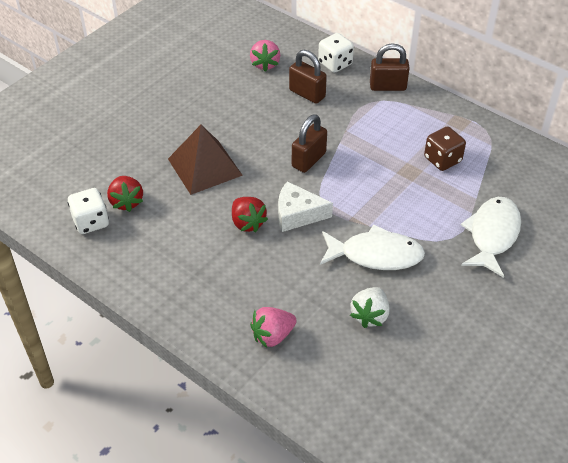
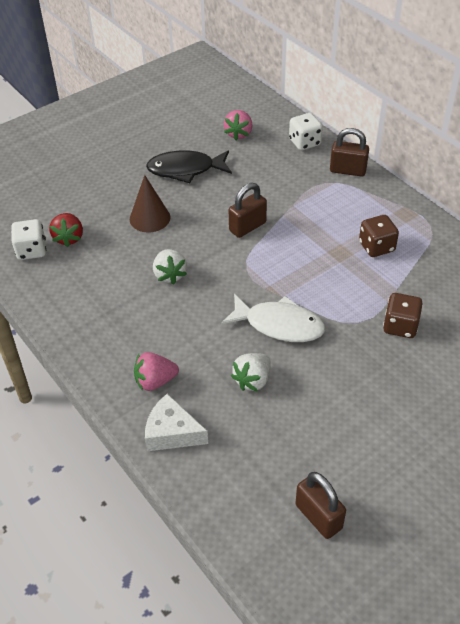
camera: 15 degrees right, 0 degrees up
(205, 167) = (150, 218): brown pyramid -> brown cone
(223, 110) = (185, 170): none -> black fish
(247, 223) = (170, 275): red strawberry -> white strawberry
(297, 214) = (219, 275): white cheese -> white cheese (172, 432)
(307, 94) = (268, 166): brown padlock -> brown padlock (318, 516)
(492, 235) = (400, 326): white fish -> brown dice

